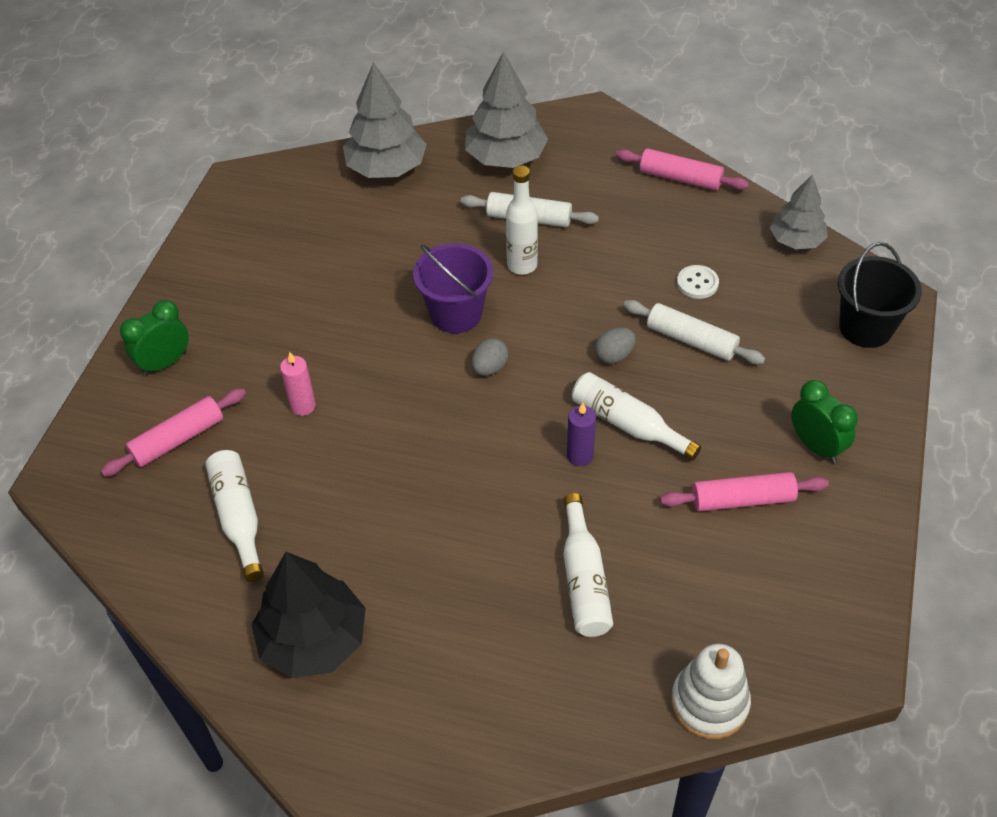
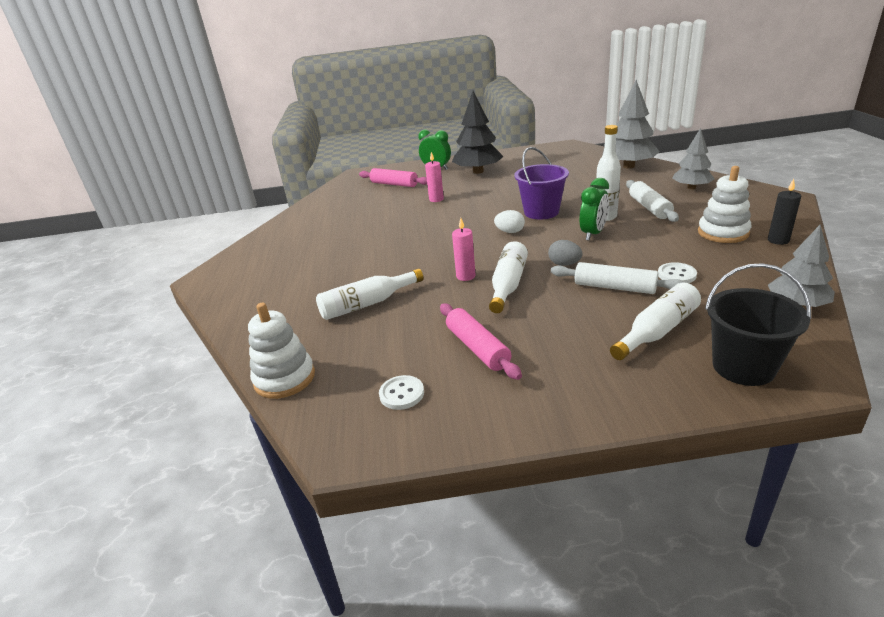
camera: 70 degrees right, 20 degrees down
(238, 517) = (357, 208): white bottle -> white bottle (657, 331)
(313, 639) = (292, 243): black tree -> black tree (478, 171)
(490, 368) = (510, 232): grey egg -> white egg
(505, 157) = (691, 187): grey tree -> grey tree, size x0.64
(580, 456) = (465, 276): purple candle -> pink candle
(636, 202) = (723, 233): none -> white stacking toy
(680, 178) = (778, 240): pink rolling pin -> black candle
(691, 340) = (615, 287): white rolling pin -> white rolling pin turned 75 degrees counterclockwise
(791, 591) = (401, 394): none -> white button
(816, 446) = (565, 371): green clock -> green clock (593, 234)

